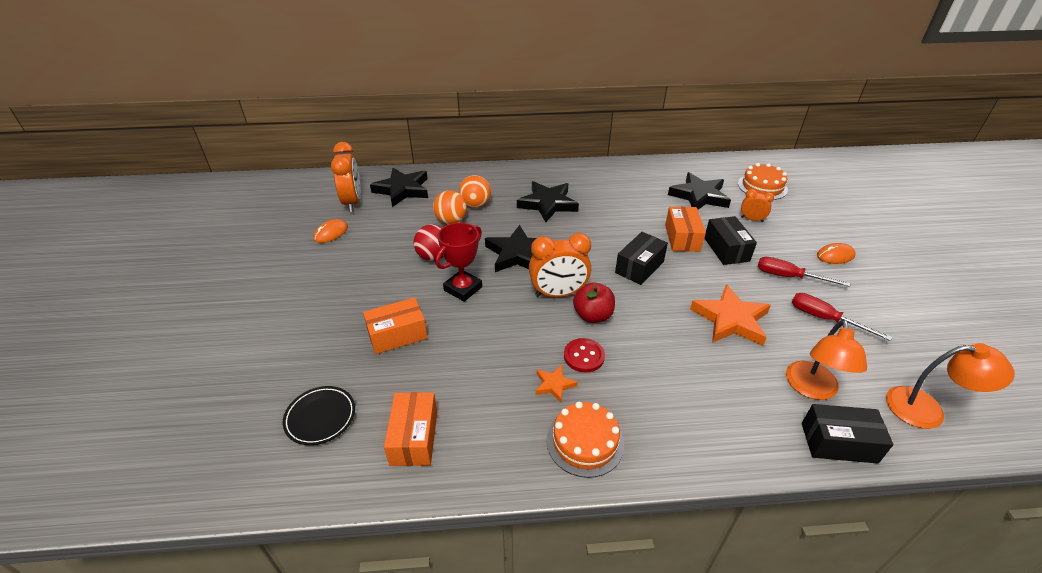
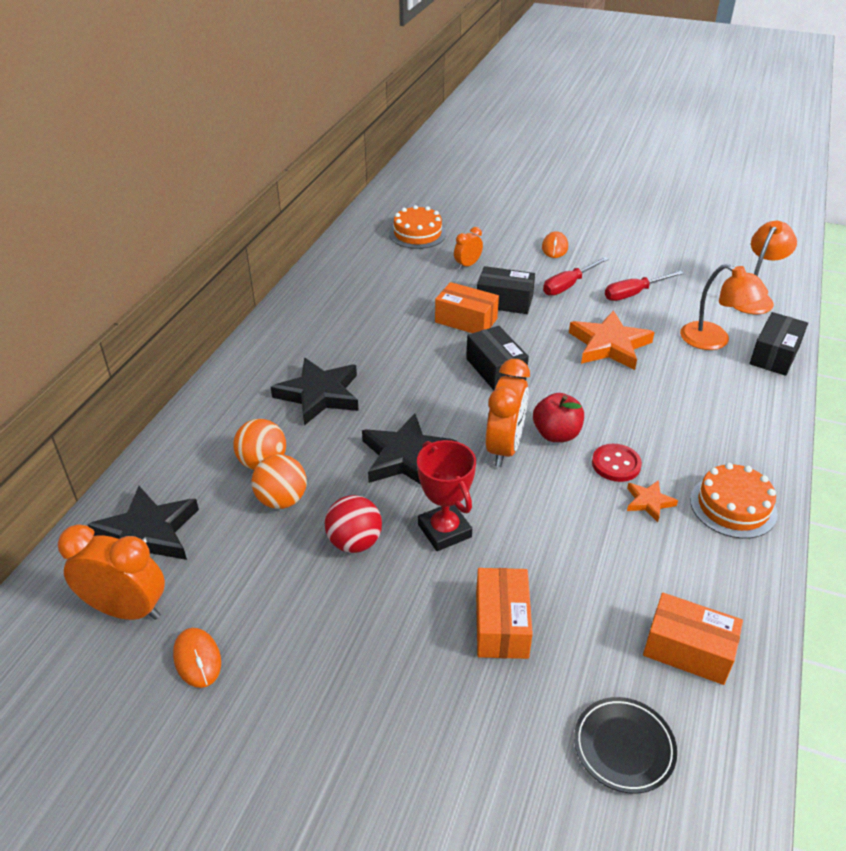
camera: 65 degrees left, 0 degrees up
(699, 196) = (400, 278): black star -> none

